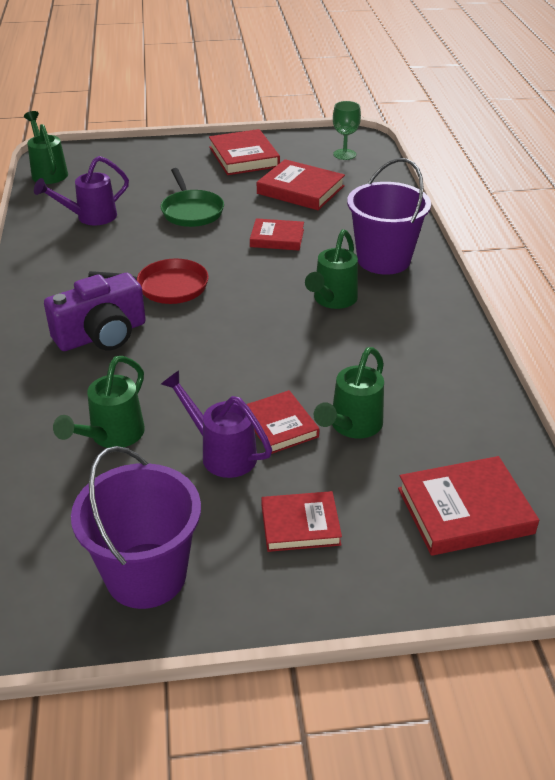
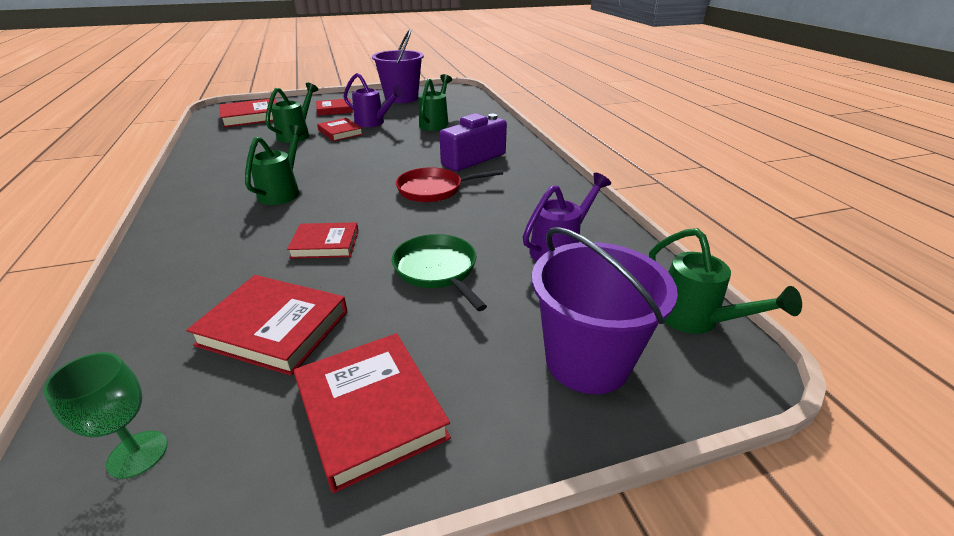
camera: 170 degrees right, 5 degrees down
(383, 260) = (209, 231): purple bucket -> purple bucket (587, 361)

